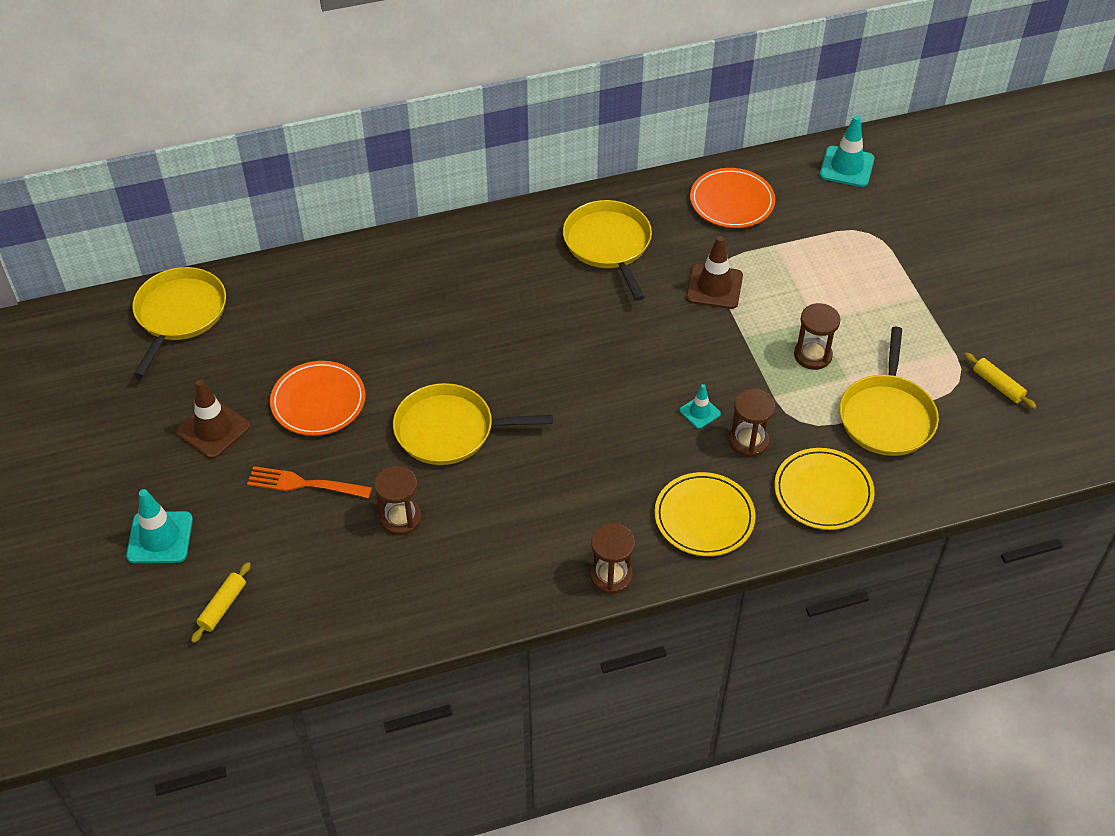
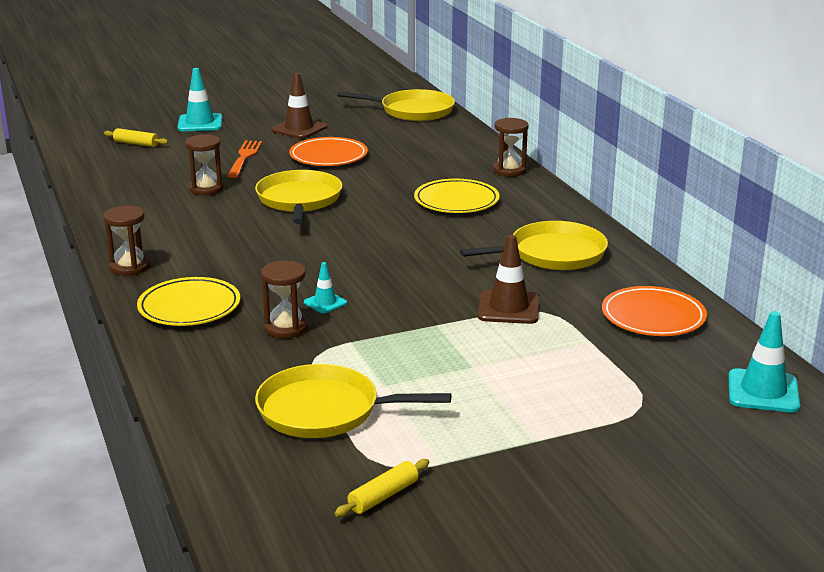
camera: 85 degrees right, 25 degrees down
(812, 355) = (415, 364): brown hourglass -> brown hourglass (509, 170)
(823, 492) = (214, 369): yellow plate -> yellow plate (456, 201)

